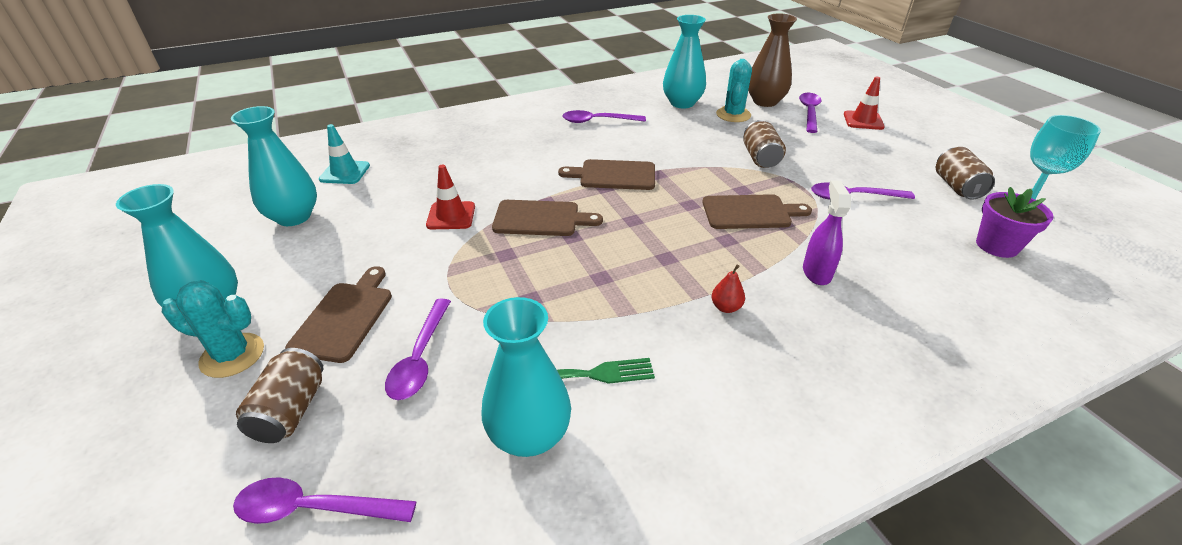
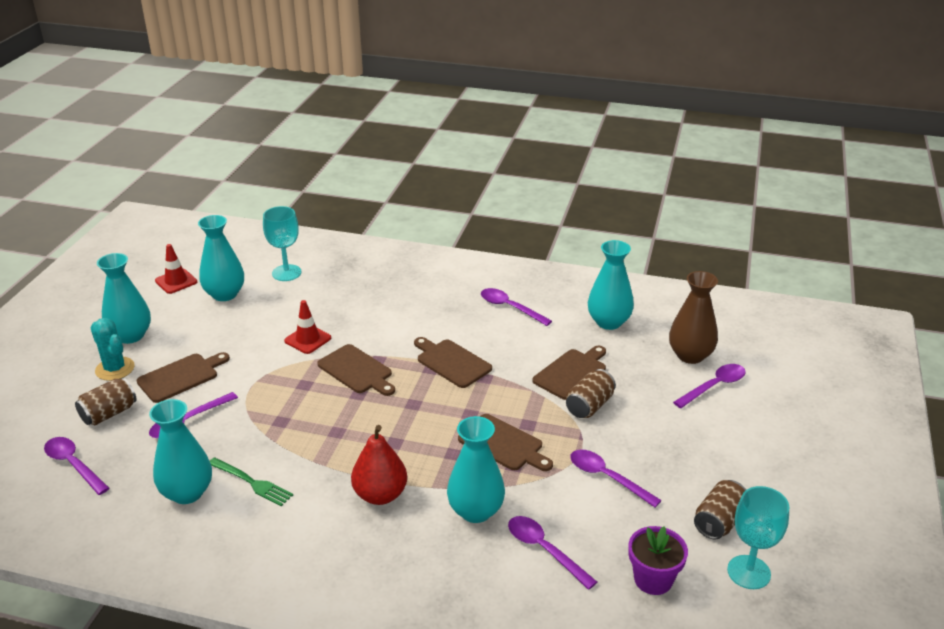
camera: 40 degrees right, 5 degrees down
(345, 172) = (286, 273): turquoise traffic cone -> turquoise goblet
(712, 143) = (571, 373): none -> brown cutting board
(726, 307) = (380, 495): red pear -> red pear, size x2.08
(733, 115) = (636, 355): turquoise cactus -> none
(816, 272) = (476, 511): purple spray bottle -> turquoise vase
(863, 120) = (754, 420): red traffic cone -> red traffic cone (176, 281)
(908, 270) = (544, 550): none -> purple spoon

